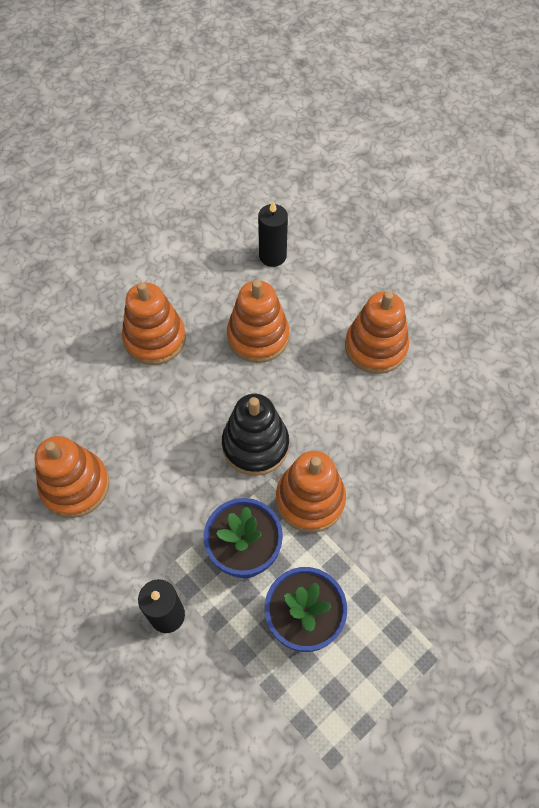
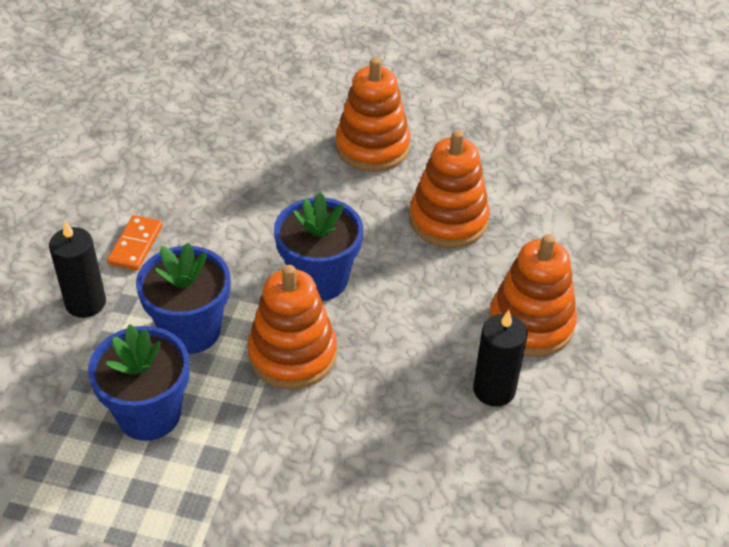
camera: 55 degrees right, 15 degrees down
(75, 485) = (171, 173): orange stacking toy -> none
(133, 549) = (136, 245): none -> orange domino
(255, 445) = (319, 279): black stacking toy -> blue flower pot
(272, 256) = (559, 183): black candle -> black candle (494, 390)

